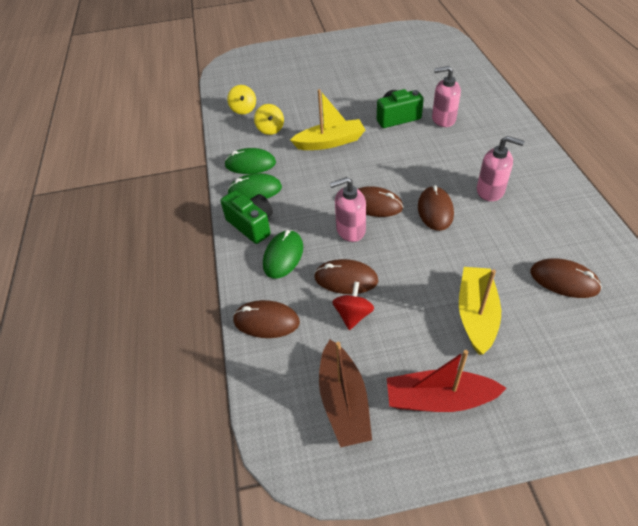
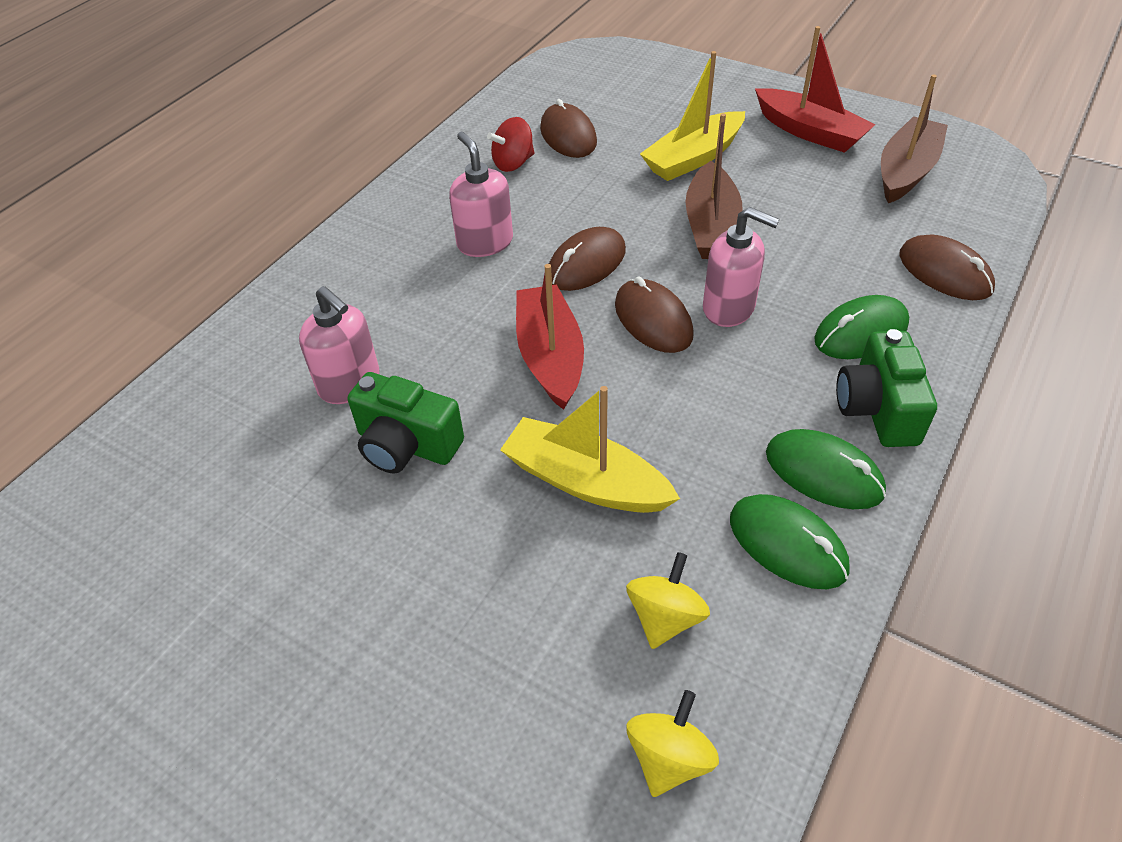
camera: 140 degrees left, 0 degrees up
(346, 279) = (798, 258): brown mouse -> none
(353, 315) = (827, 223): red spinning top -> red spinning top (513, 163)
(393, 167) = (550, 356): none -> red boat
(407, 269) = (711, 226): none -> brown boat

